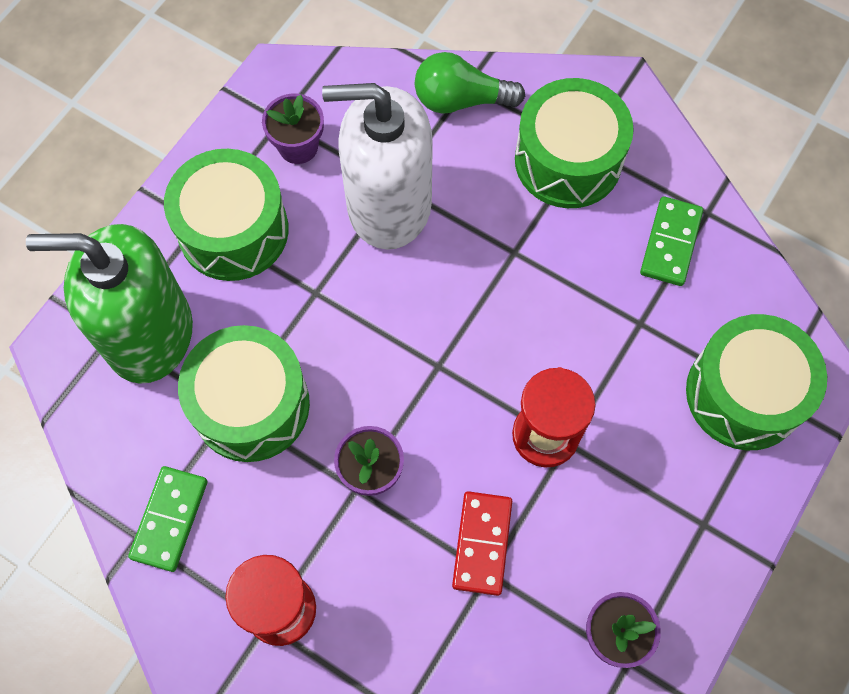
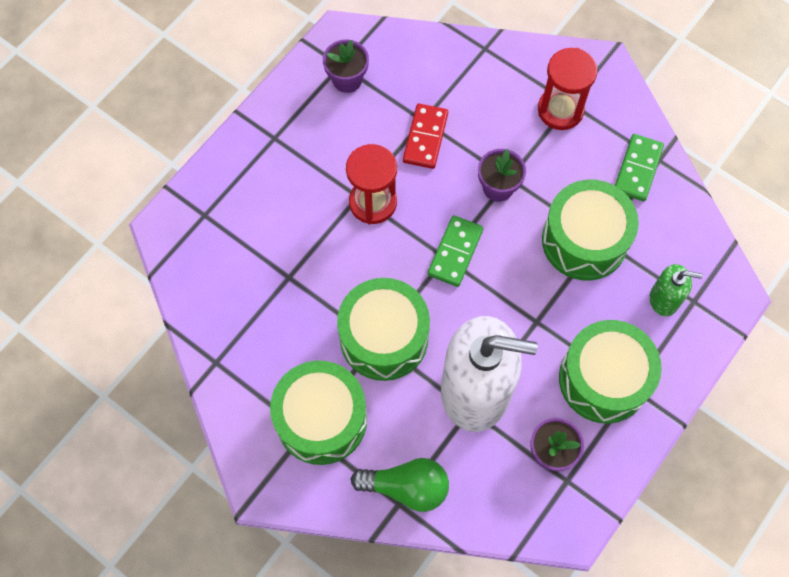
camera: 175 degrees left, 0 degrees up
(149, 334) = (664, 299): green soap dispenser -> green soap dispenser, size x0.46
(670, 243) = (251, 339): green domino -> green domino (455, 252)
(744, 394) = (224, 219): green drum -> green drum (384, 337)

